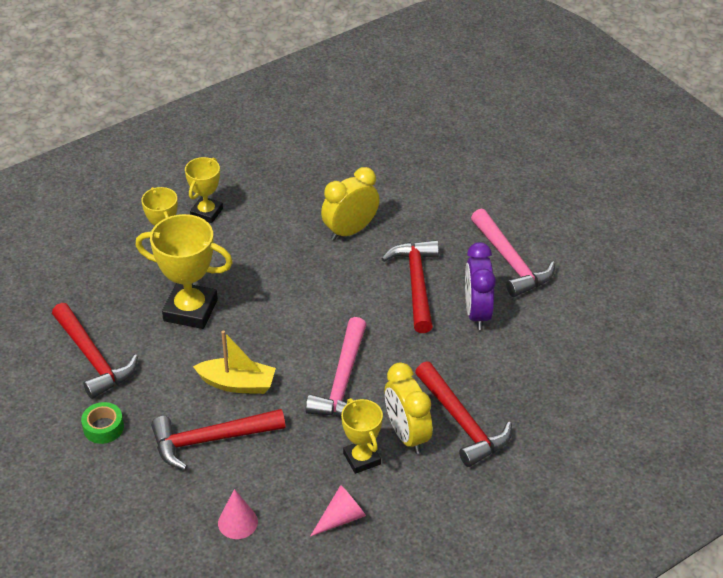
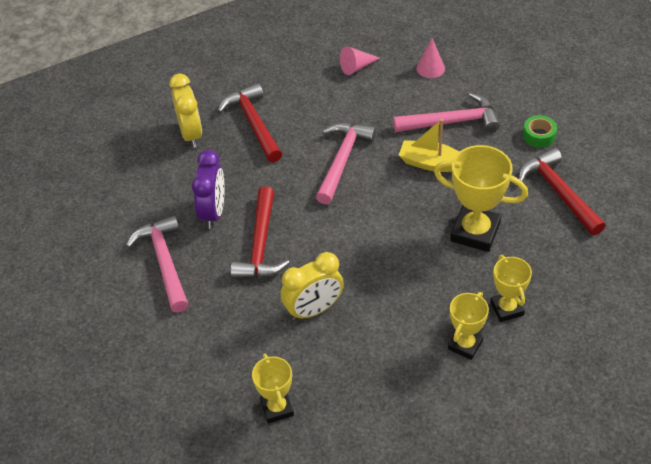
camera: 170 degrees left, 5 degrees up
(210, 440) = (452, 122): red hammer -> pink hammer
(362, 459) = (336, 103): yellow trophy -> yellow trophy (277, 408)
(407, 435) = (299, 117): yellow clock -> yellow clock (191, 134)

